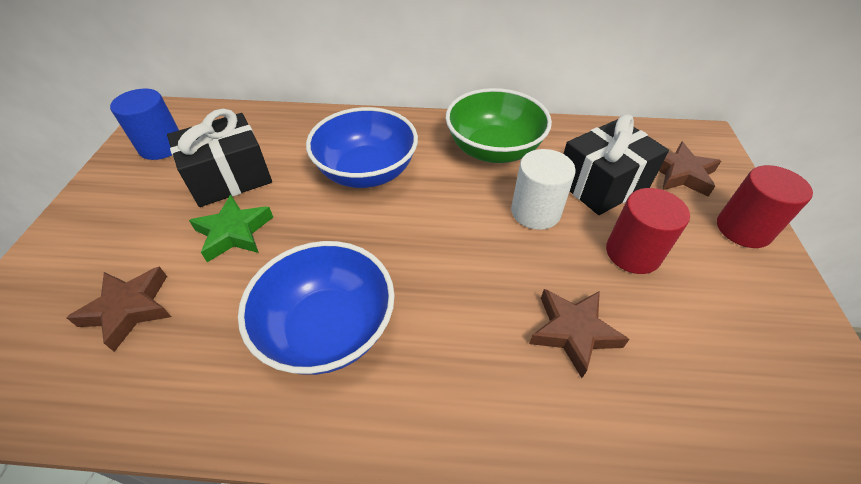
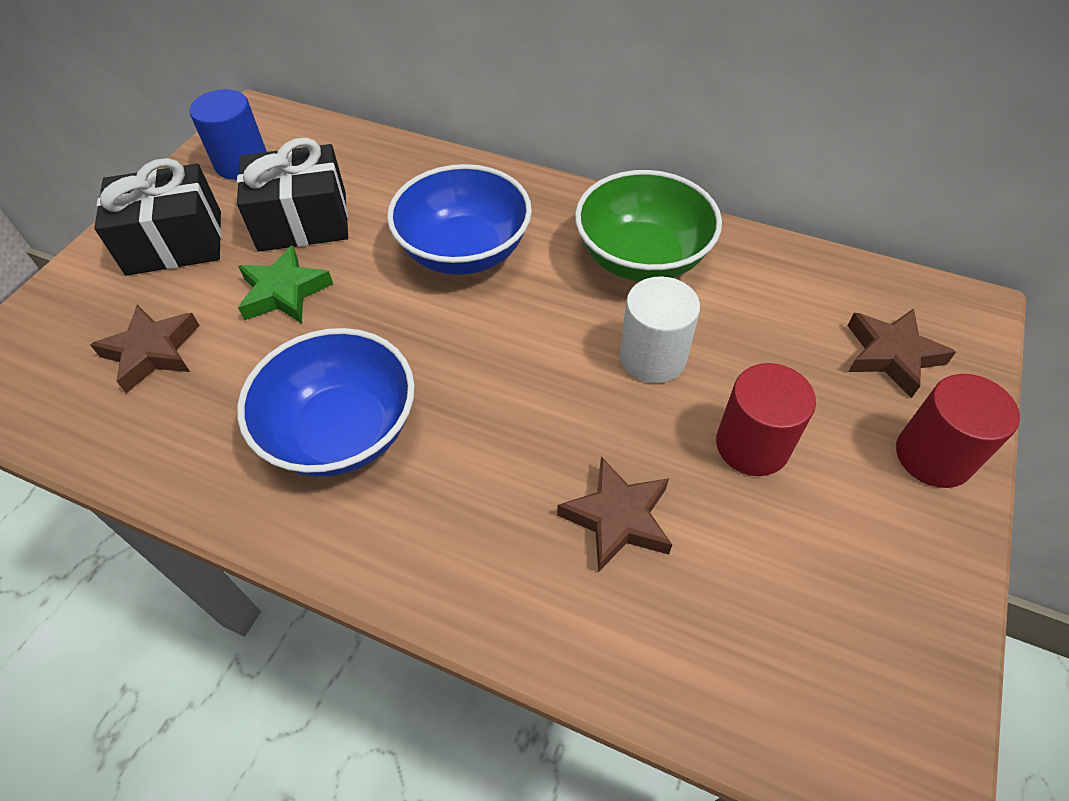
camera: 20 degrees right, 5 degrees up
(602, 184) = (766, 342): black gift -> black gift (175, 242)

